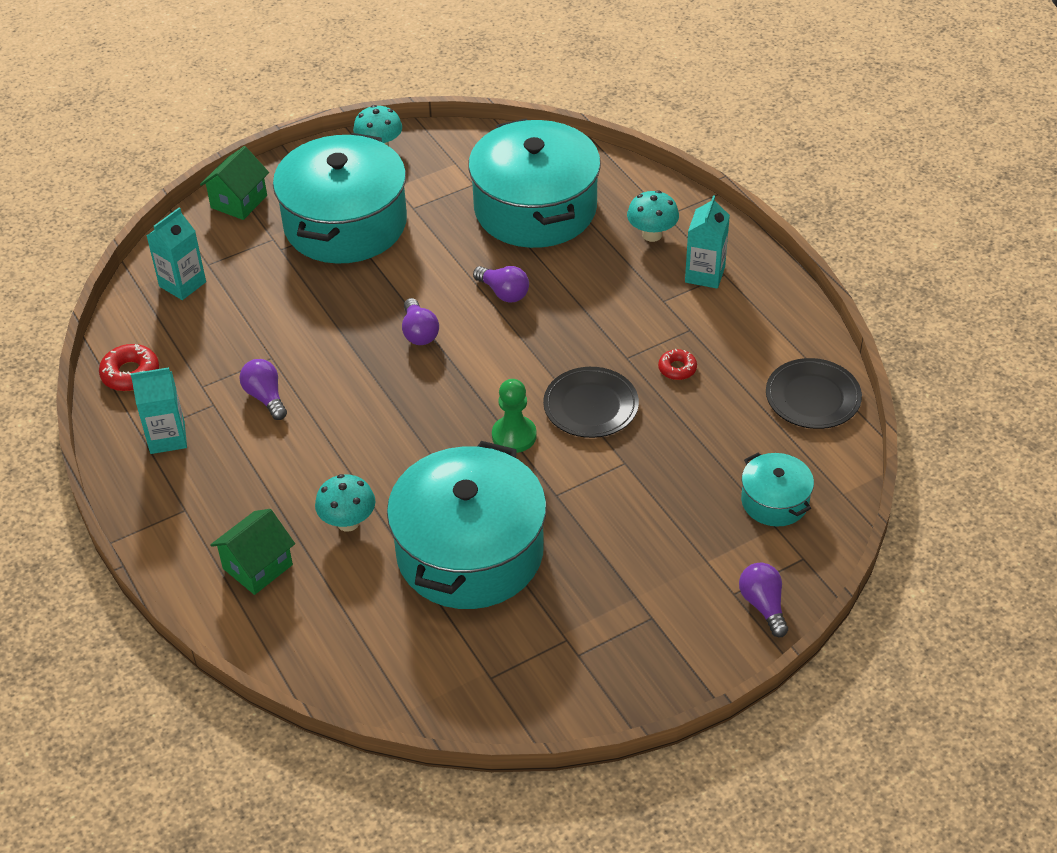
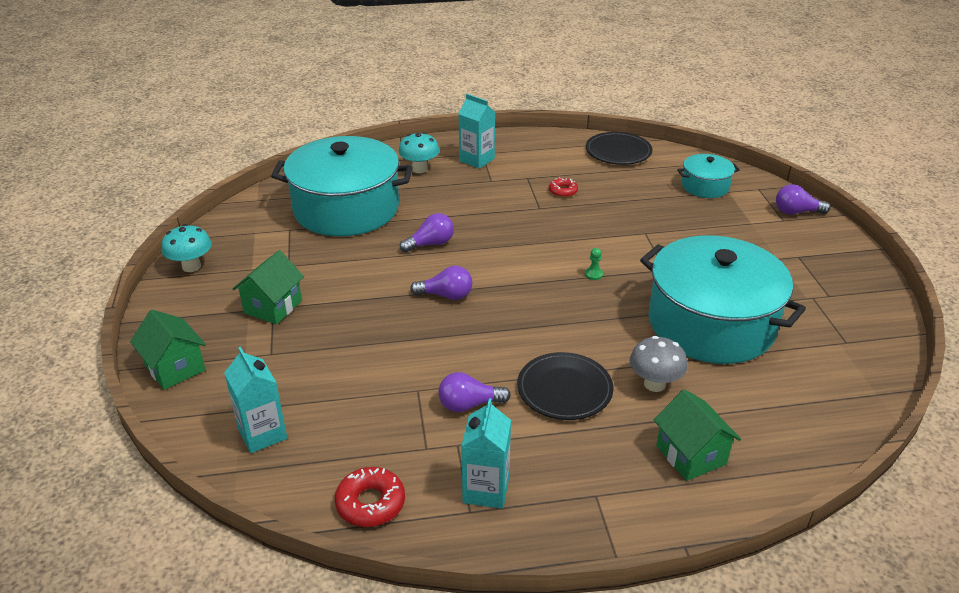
camera: 70 degrees left, 10 degrees down
(345, 223) = (273, 307): turquoise pot -> green house
(348, 522) = (654, 384): turquoise mushroom -> grey mushroom
(514, 436) = (593, 274): green pawn -> green pawn, size x0.48
(591, 406) = (580, 233): black plate -> black plate (564, 389)

